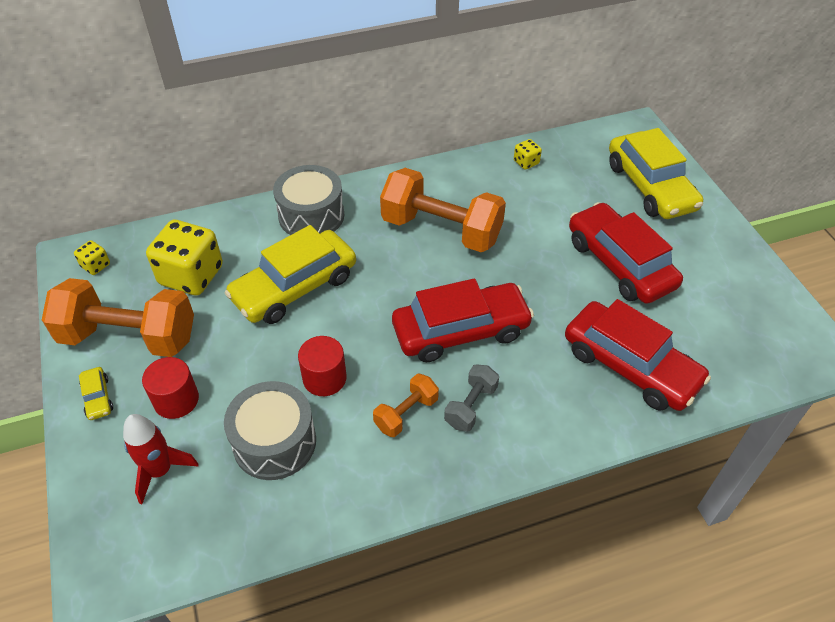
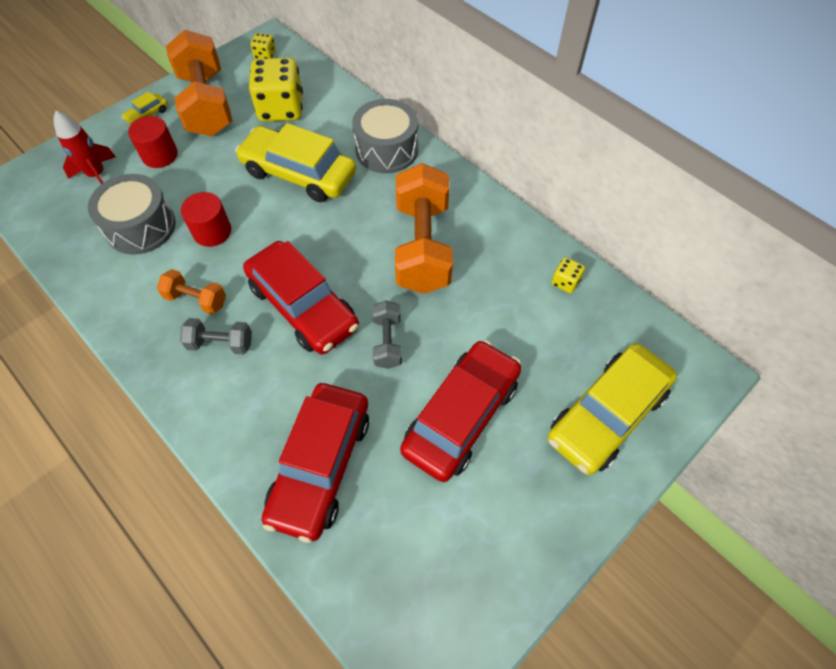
camera: 65 degrees right, 10 degrees up
(529, 285) = (387, 342): none -> grey dumbbell

